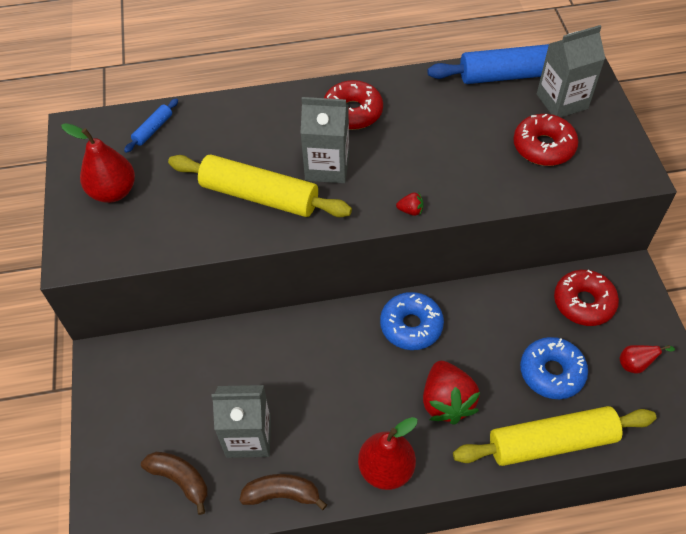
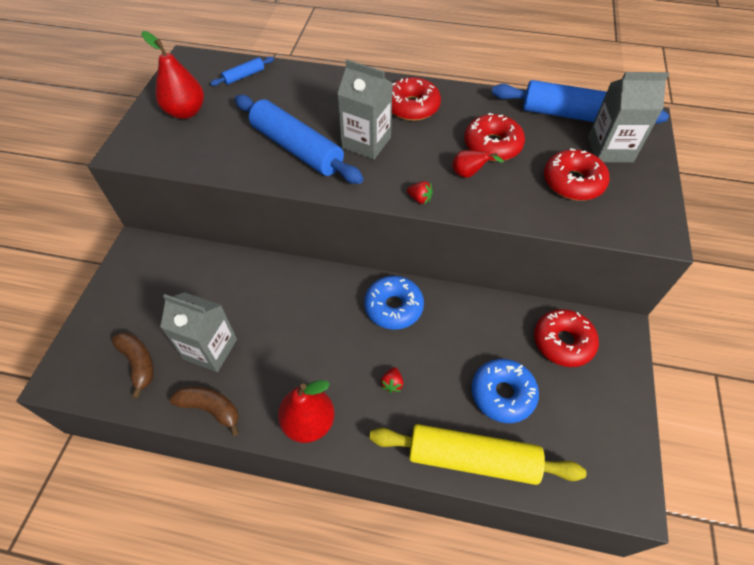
camera: 20 degrees right, 0 degrees up
(259, 195) = (297, 148): yellow rolling pin -> blue rolling pin
(446, 401) = (392, 384): red strawberry -> red strawberry, size x0.42
(452, 131) = (492, 145): none -> red donut
(635, 364) = (589, 417): red pear -> red pear (468, 174)

